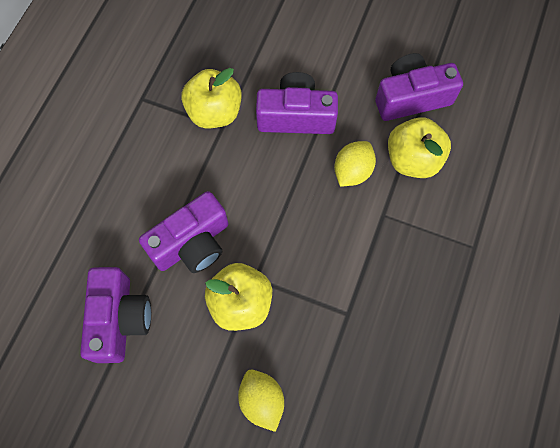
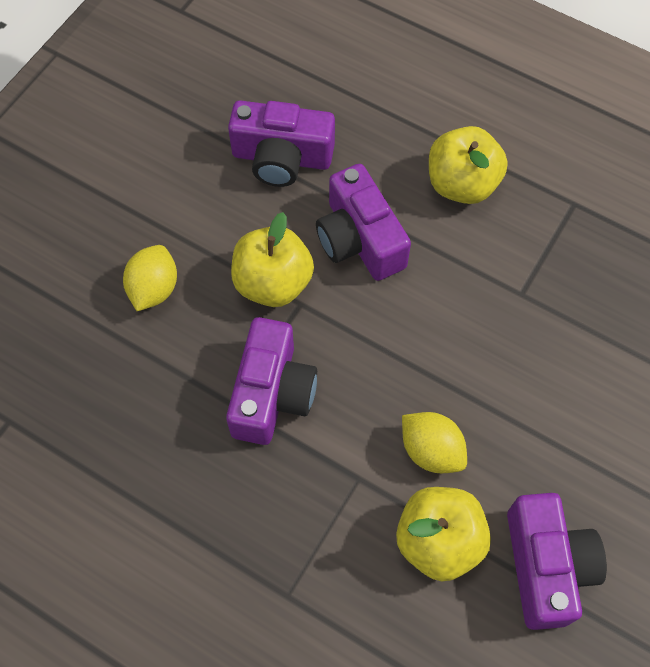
camera: 100 degrees right, 5 degrees down
(214, 112) = (544, 287): yellow apple -> yellow apple (462, 184)
(262, 400) = (154, 289): yellow lemon -> yellow lemon turned 60 degrees counterclockwise
(296, 116) = (529, 391): purple camera -> purple camera (272, 393)

